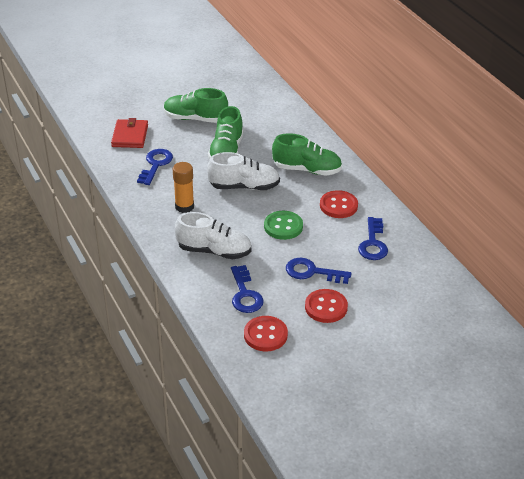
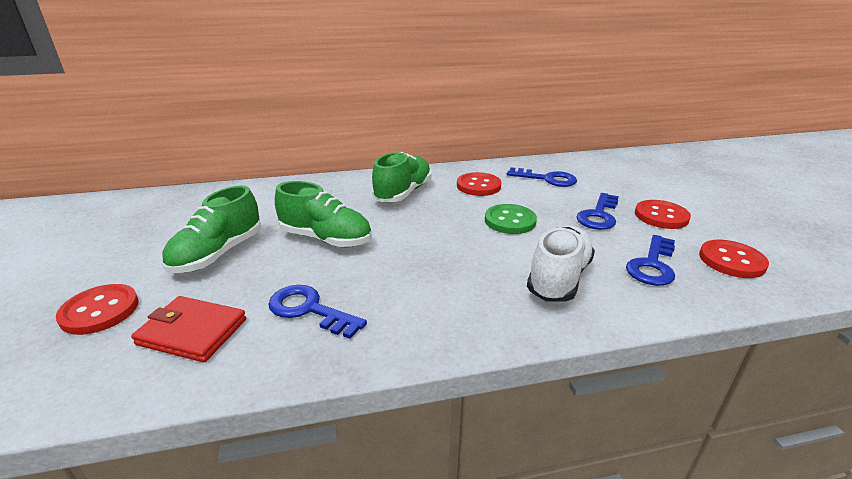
camera: 75 degrees left, 10 degrees down
(136, 104) = (100, 311): none -> red button
(184, 207) = (442, 292): orange glue stick -> none
(244, 186) = (416, 236): white shoe -> none
(245, 294) = (652, 265): blue key -> blue key turned 120 degrees clockwise

